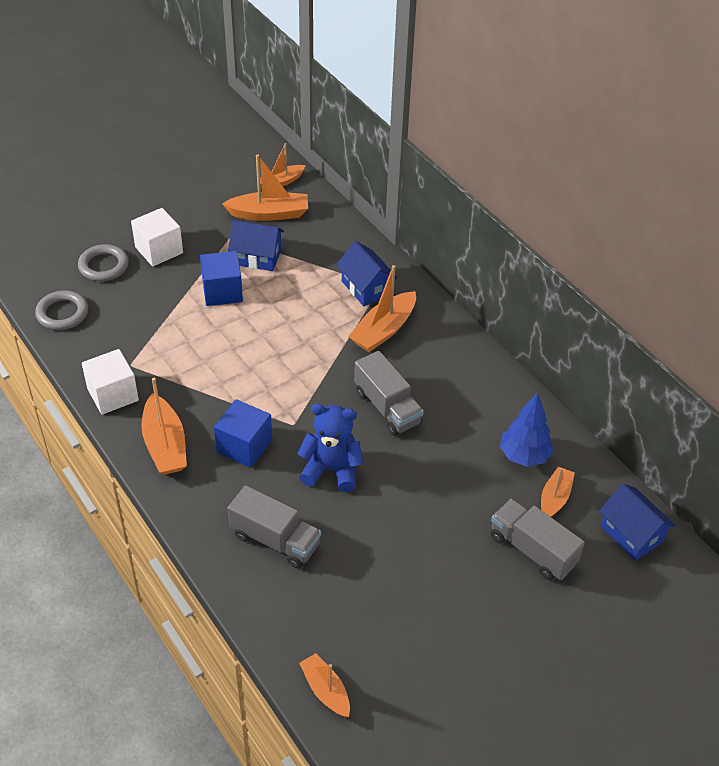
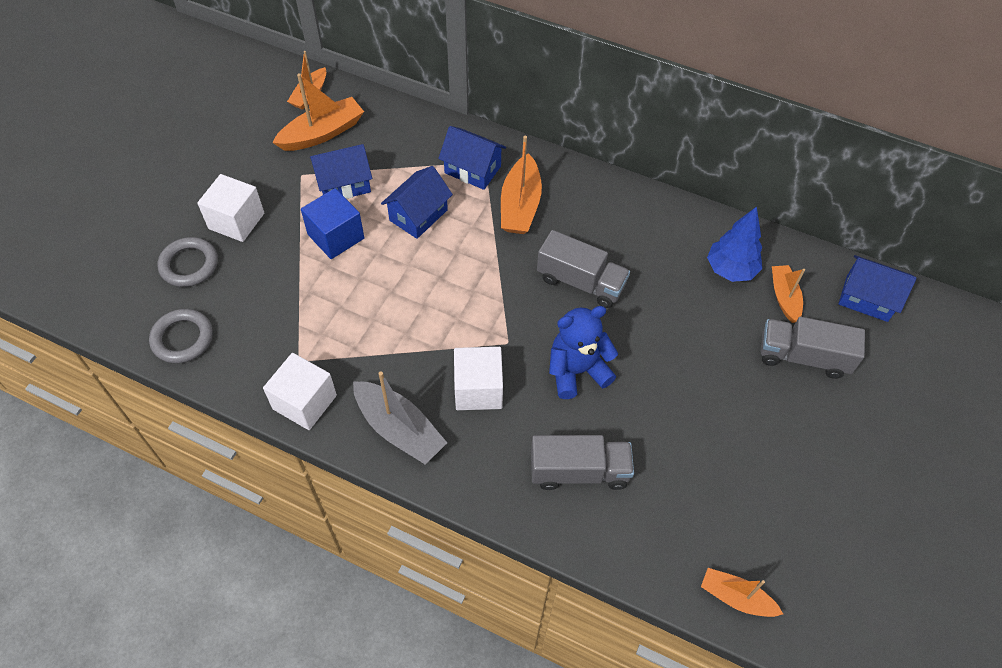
camera: 30 degrees left, 10 degrees up
(165, 445) = (399, 429): orange boat -> grey boat
(244, 446) = (478, 389): blue cube -> white cube
(296, 303) = (418, 215): none -> blue house

